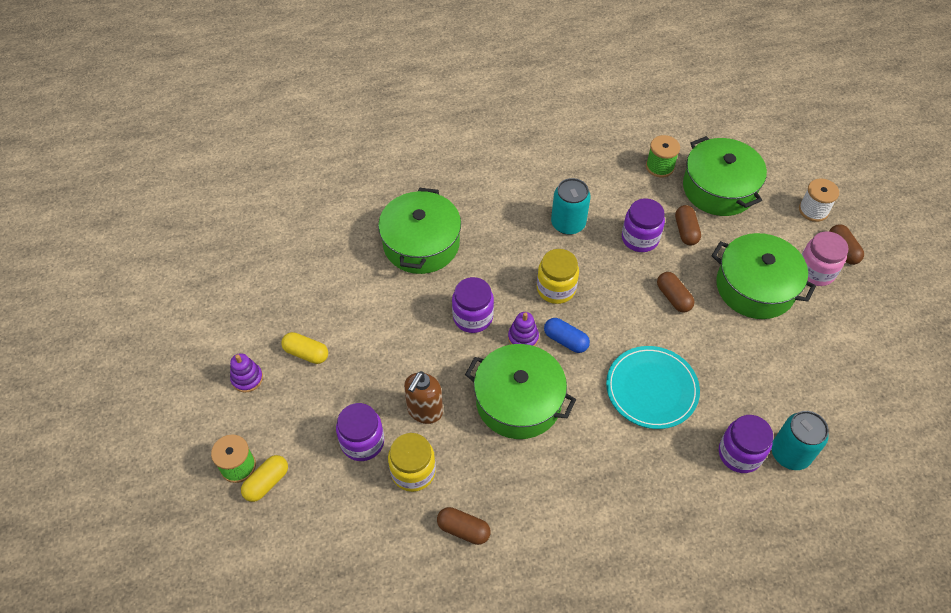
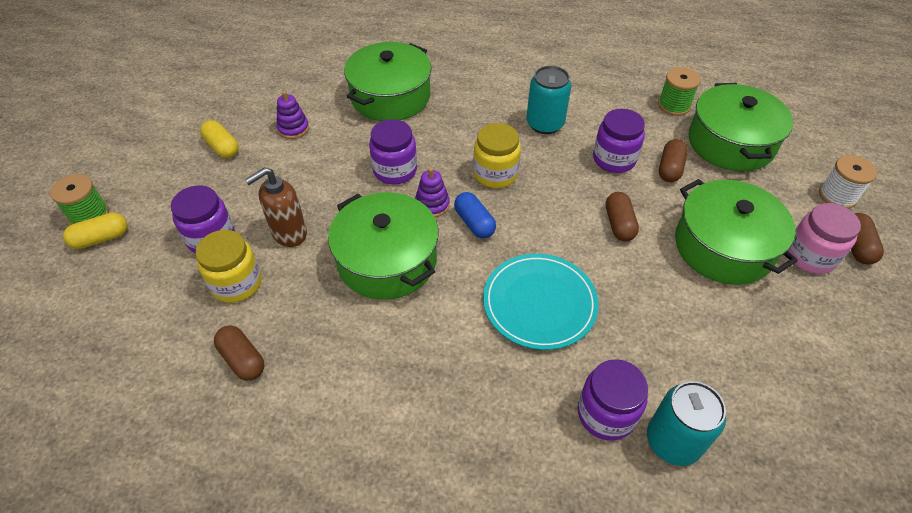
camera: 25 degrees right, 5 degrees down
(247, 378) = (157, 149): purple stacking toy -> purple stacking toy (293, 129)

